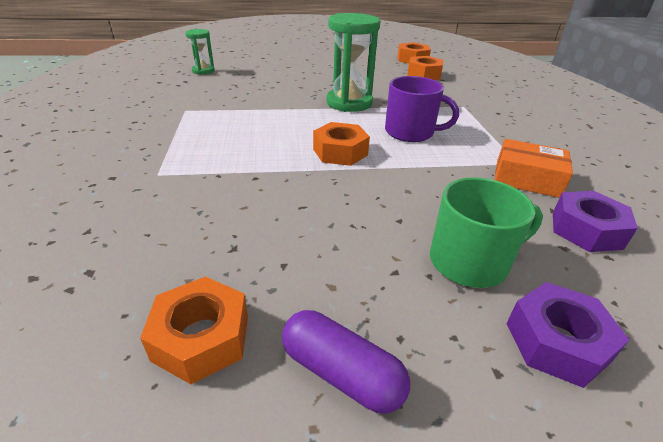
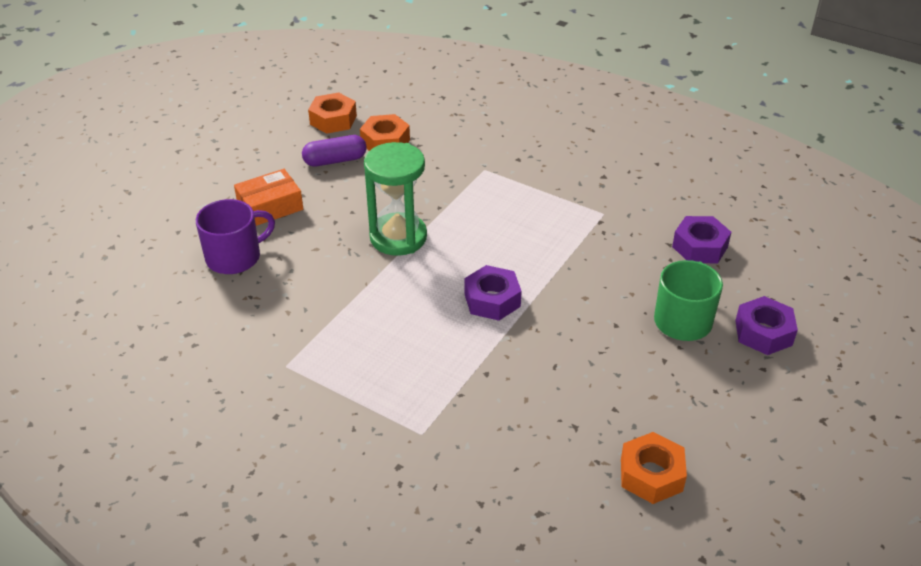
camera: 50 degrees left, 5 degrees up
(203, 71) = (168, 304): green hourglass -> none
(340, 152) = (492, 300): orange nut -> purple nut
(341, 373) = (720, 427): purple capsule -> purple capsule (335, 160)
(411, 132) = (500, 236): purple mug -> purple mug (235, 257)
(527, 179) = (626, 226): orange box -> orange box (270, 206)

